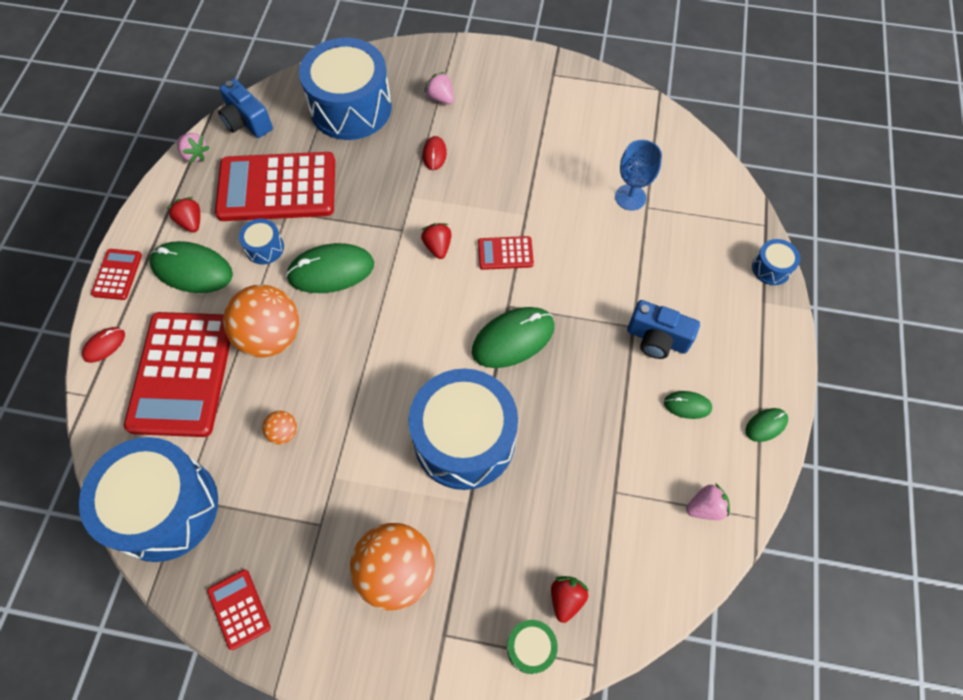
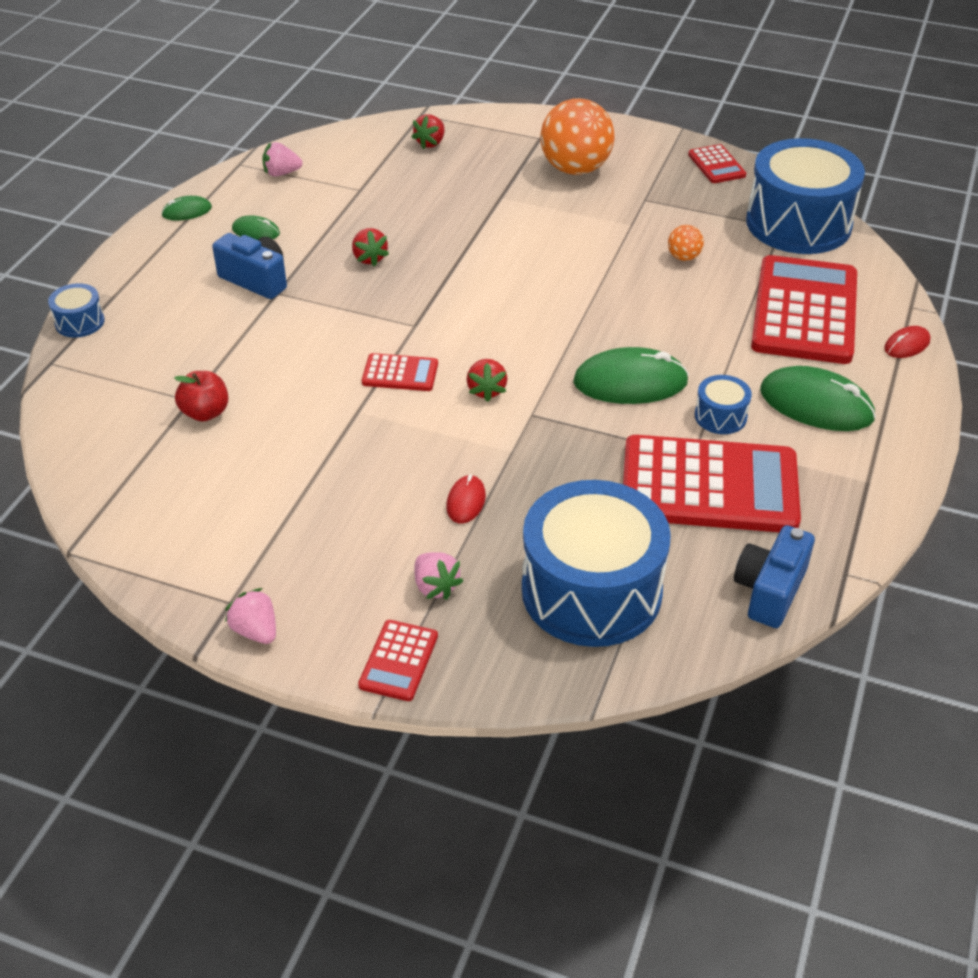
camera: 170 degrees left, 20 degrees down
(117, 274) = (917, 411): red calculator -> red calculator (399, 661)
(191, 222) = (830, 458): red strawberry -> red strawberry (369, 258)
(195, 154) = (847, 549): pink strawberry -> pink strawberry (256, 631)
(247, 122) = (769, 591): blue camera -> blue camera turned 120 degrees counterclockwise
(271, 337) = (704, 330): orange ball -> none
(464, 440) = (494, 233): blue drum -> none
(513, 339) = (418, 298): green mouse -> none
(530, 647) = (469, 126): green drum -> none
(630, 197) = (205, 413): blue goblet -> red apple

